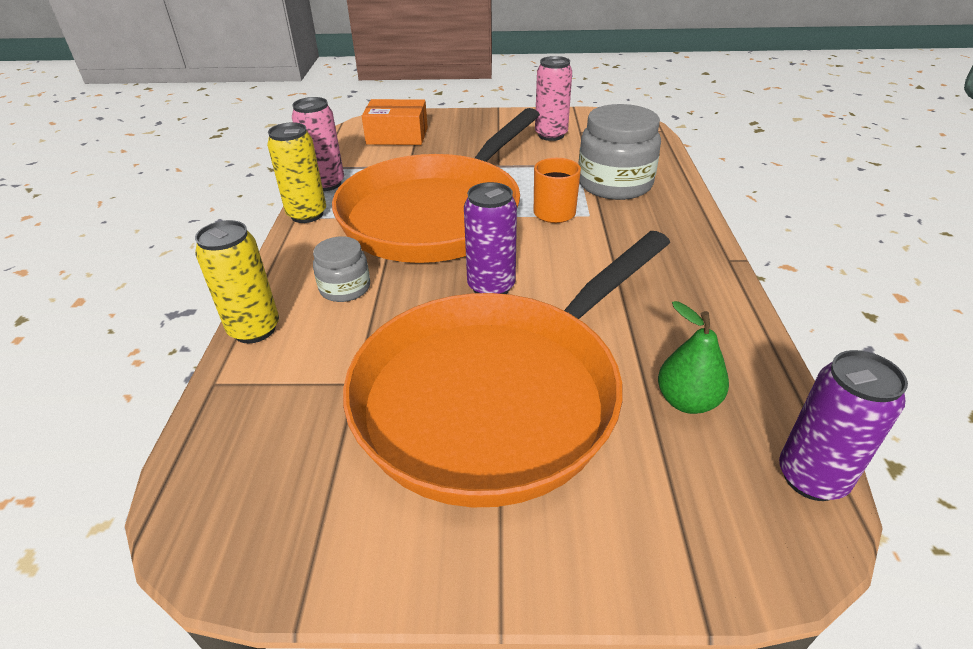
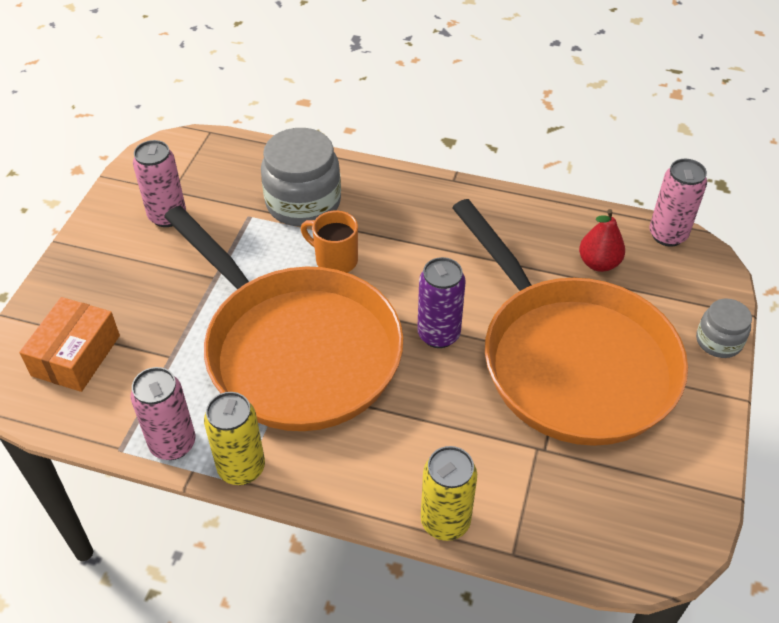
camera: 75 degrees left, 10 degrees up
(345, 288) = (403, 443): grey jar -> grey jar (718, 341)
(686, 401) = (598, 263): green pear -> red pear
(811, 478) = (667, 235): purple can -> pink can

